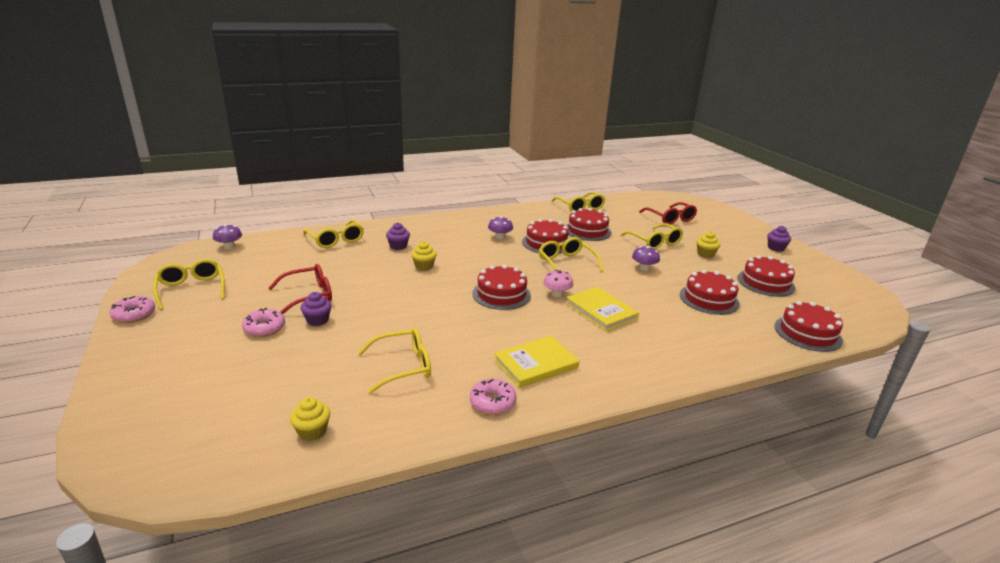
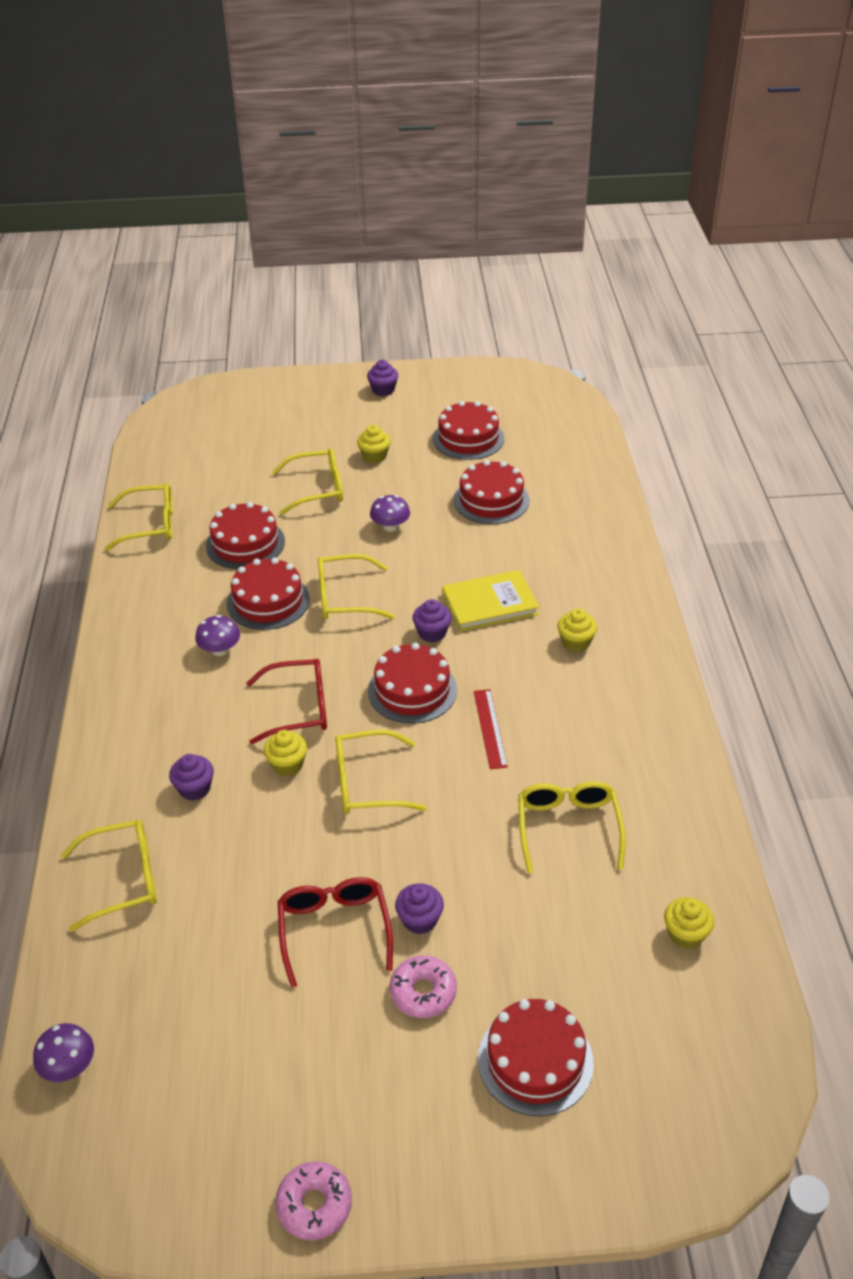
camera: 70 degrees left, 15 degrees up
(191, 289) = (244, 1117): yellow glasses -> yellow glasses (367, 783)
(482, 325) = (490, 728): none -> red ruler
(492, 402) = (659, 753): pink donut -> none
(535, 364) = (592, 697): yellow book -> none
(557, 294) = (432, 633): pink mushroom -> purple cupcake
(588, 350) = (575, 642): none -> yellow cupcake
(670, 219) = (246, 445): red glasses -> red glasses (299, 708)
(807, 333) = (585, 457): red cake -> red cake (535, 1060)

